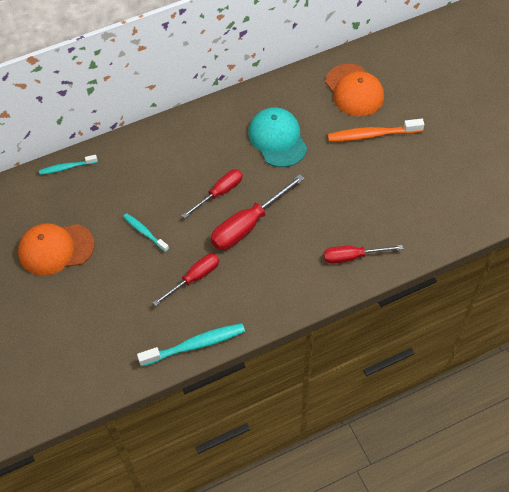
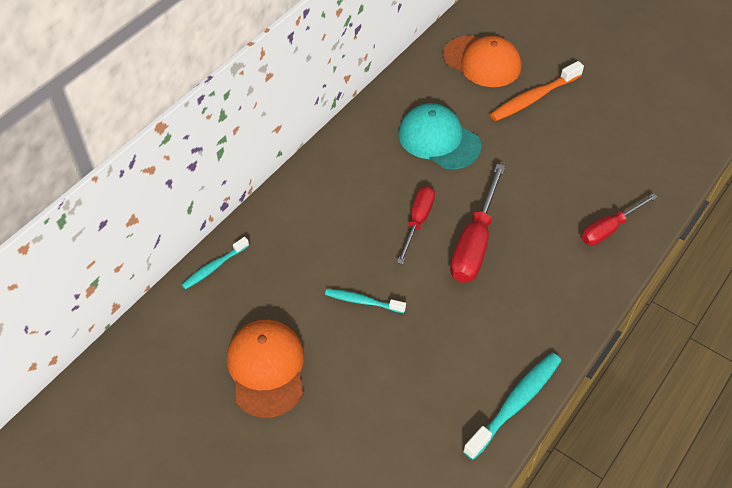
camera: 30 degrees left, 5 degrees down
(56, 249) = (266, 369): orange cap -> orange cap turned 120 degrees clockwise
(194, 278) = (458, 327): red screwdriver -> none

